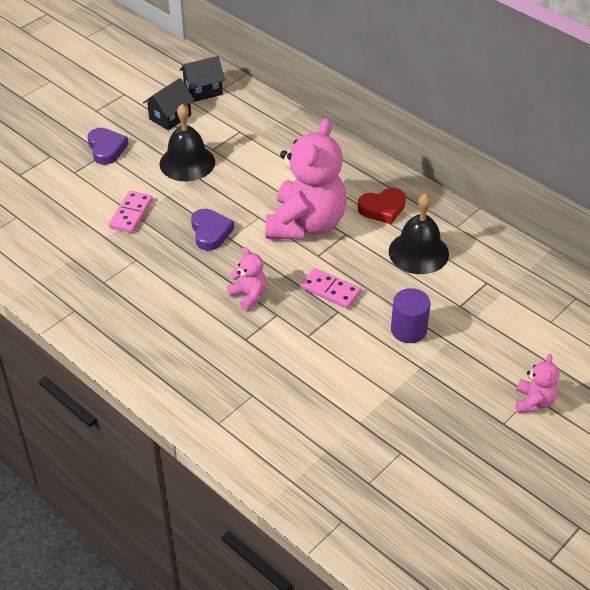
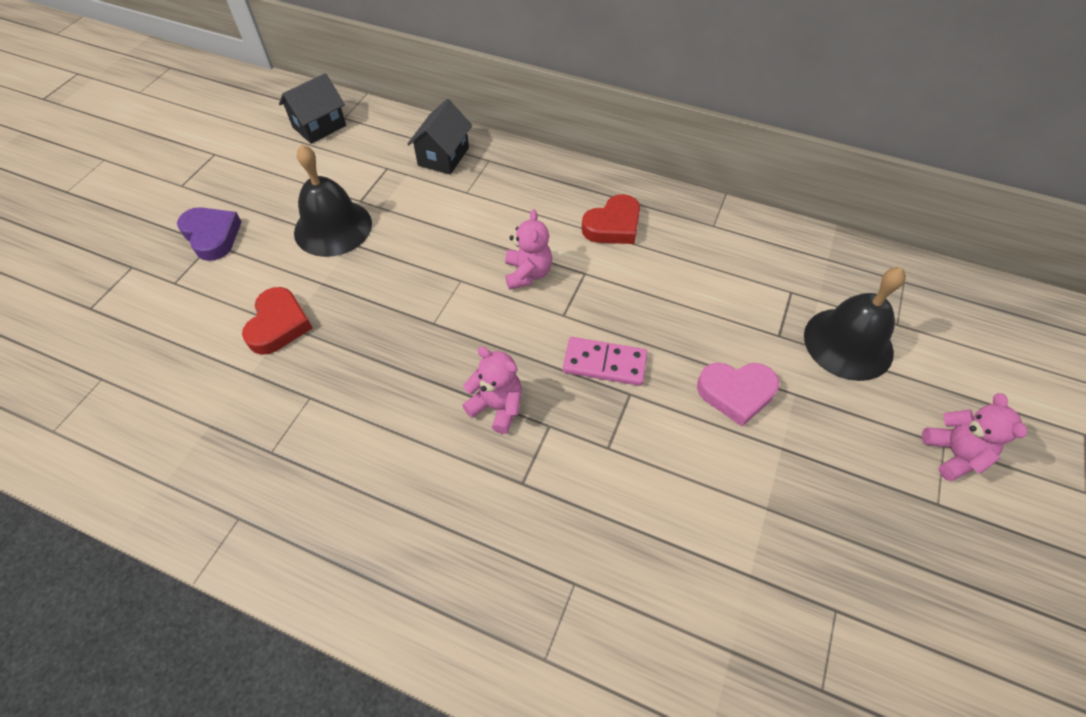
camera: 20 degrees left, 10 degrees up
(131, 214) = (278, 325): pink domino -> red heart
(170, 117) = (287, 171): black house -> black house (443, 156)
(210, 232) = (403, 322): purple heart -> none
(306, 224) = (527, 274): pink teddy bear -> pink teddy bear, size x0.45
(408, 330) = (736, 393): purple cylinder -> pink heart
(418, 252) = (688, 273): black bell -> black bell (848, 343)

